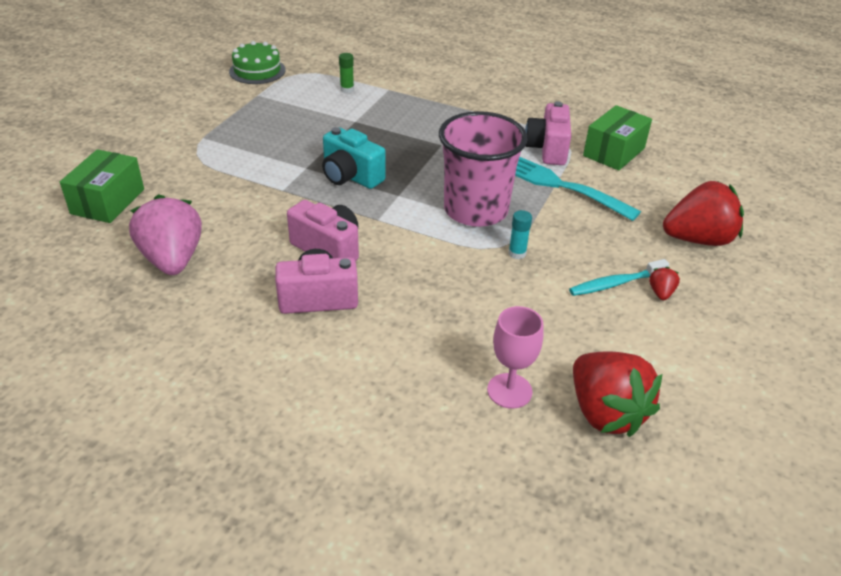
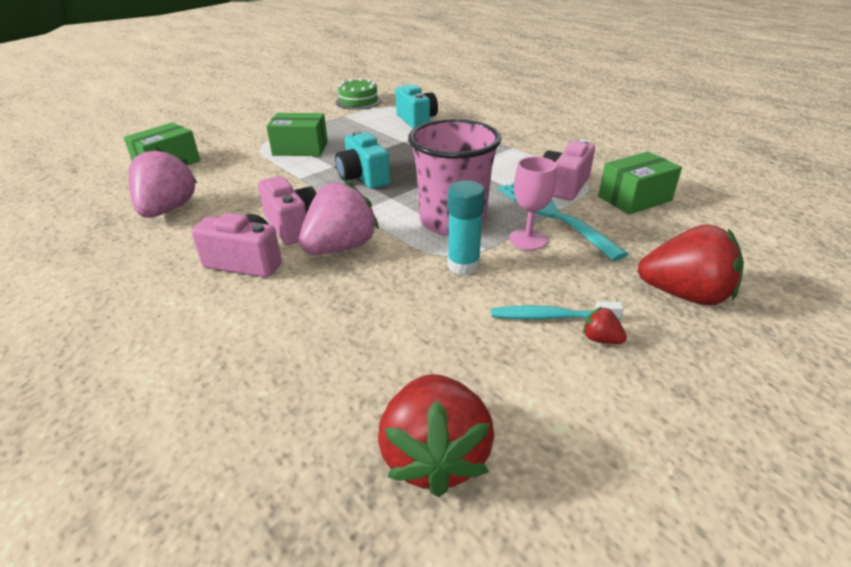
camera: 25 degrees right, 5 degrees down
(248, 151) = (300, 148): none -> green box
(347, 89) = (416, 120): green glue stick -> turquoise camera
(395, 261) = (340, 247): none -> pink strawberry
(509, 391) = (345, 396): pink goblet -> pink goblet (528, 239)
(517, 253) = (463, 265): turquoise glue stick -> turquoise glue stick, size x1.68
(661, 293) = (600, 339): red strawberry -> red strawberry turned 90 degrees counterclockwise

